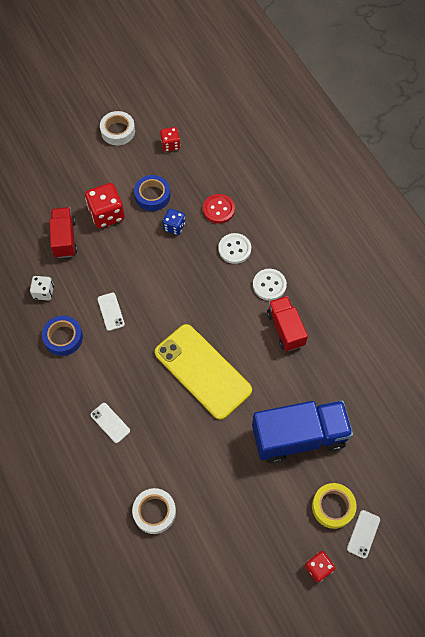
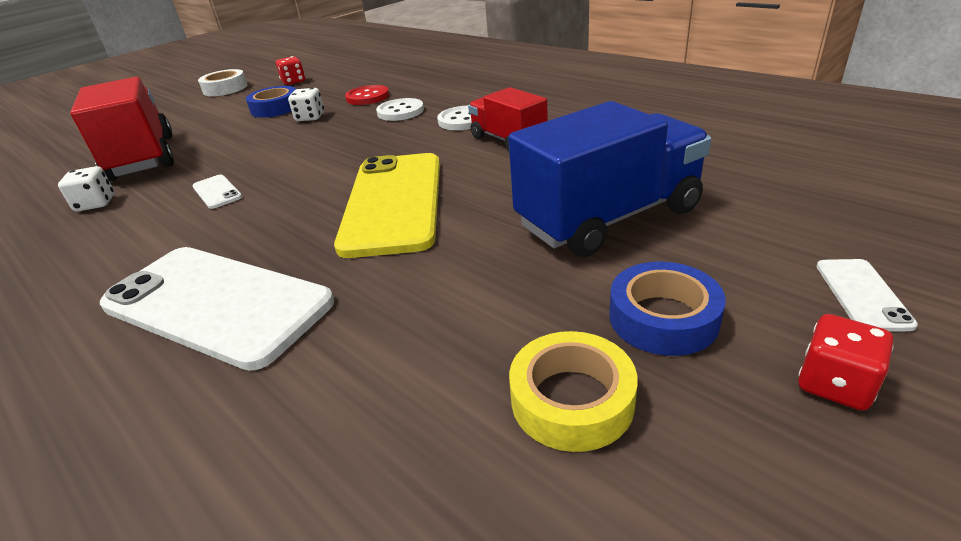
camera: 15 degrees left, 30 degrees down
(63, 337) = (124, 234): blue tape -> blue tape (663, 318)
(64, 238) = (142, 158): red truck -> red truck, size x1.67
(107, 214) = (210, 130): red dice -> none
(110, 423) = (216, 304): white phone -> white phone, size x2.48
(154, 512) = (347, 416): white tape -> none
(174, 226) = (310, 117): blue dice -> white dice
(202, 371) = (393, 202): yellow phone -> yellow phone turned 60 degrees clockwise
(333, 507) = (756, 277): yellow tape -> yellow tape (572, 400)

